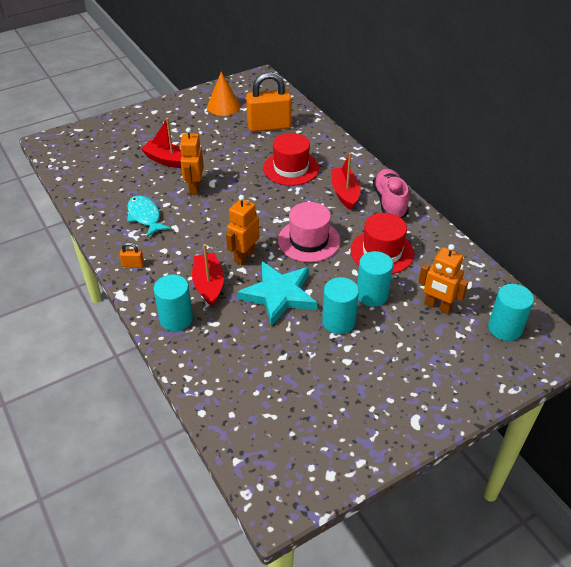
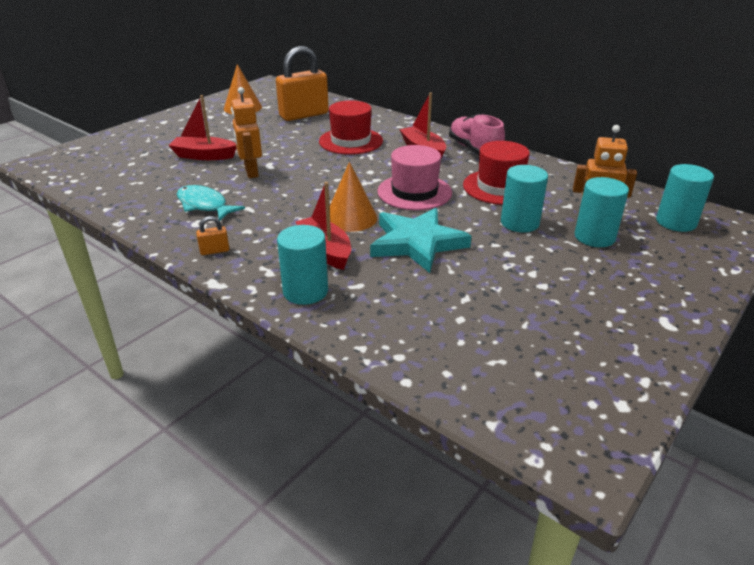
camera: 20 degrees left, 10 degrees down
(244, 256) = (351, 218): orange robot -> orange cone
(338, 322) = (503, 252): turquoise cylinder -> turquoise cylinder (594, 237)

